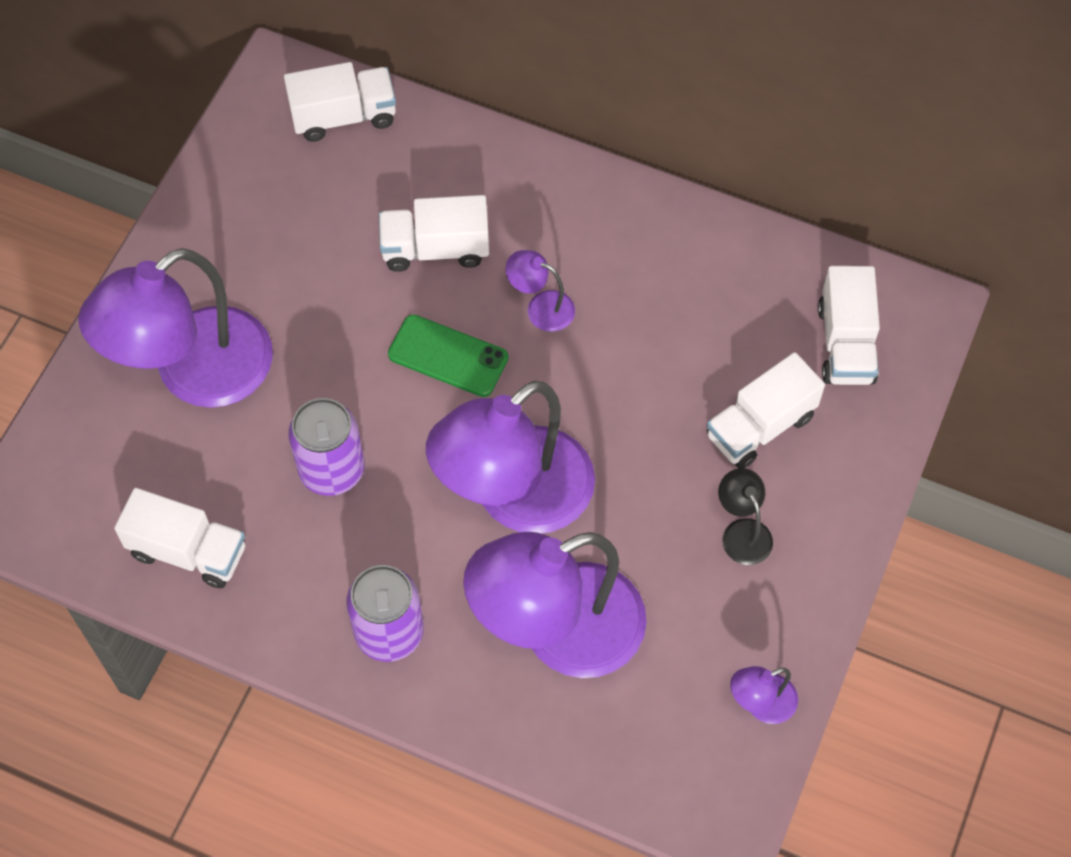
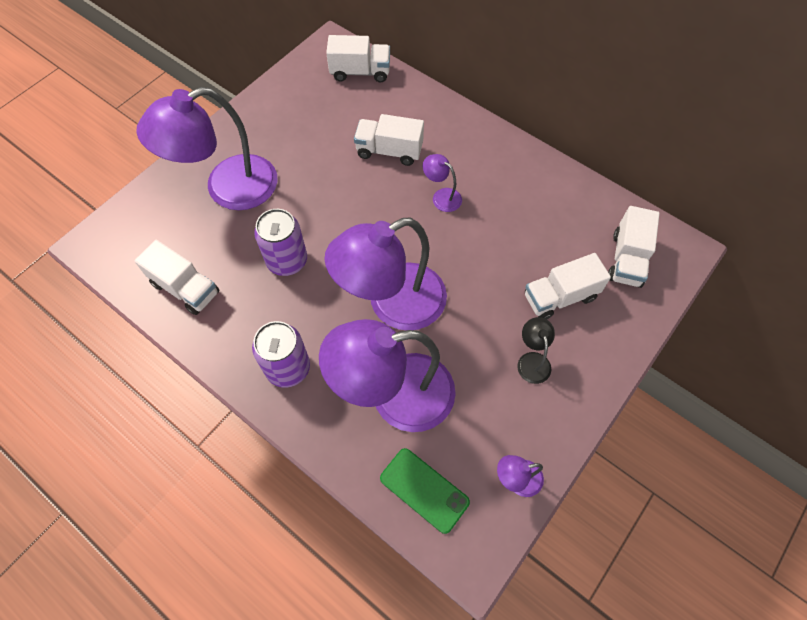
camera: 15 degrees right, 0 degrees up
(448, 356) = (377, 212): green phone -> green phone (424, 490)

